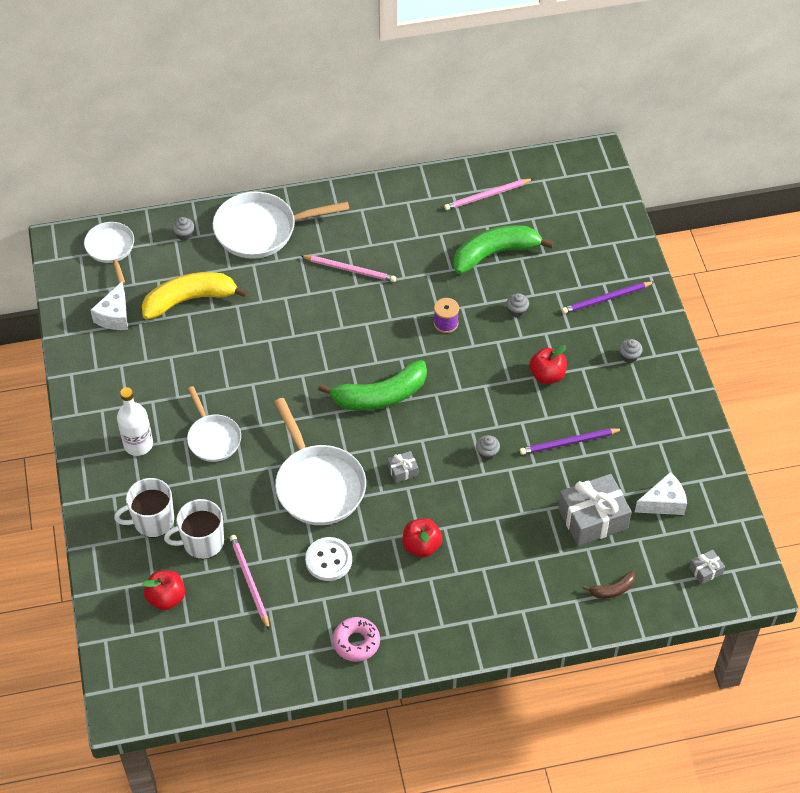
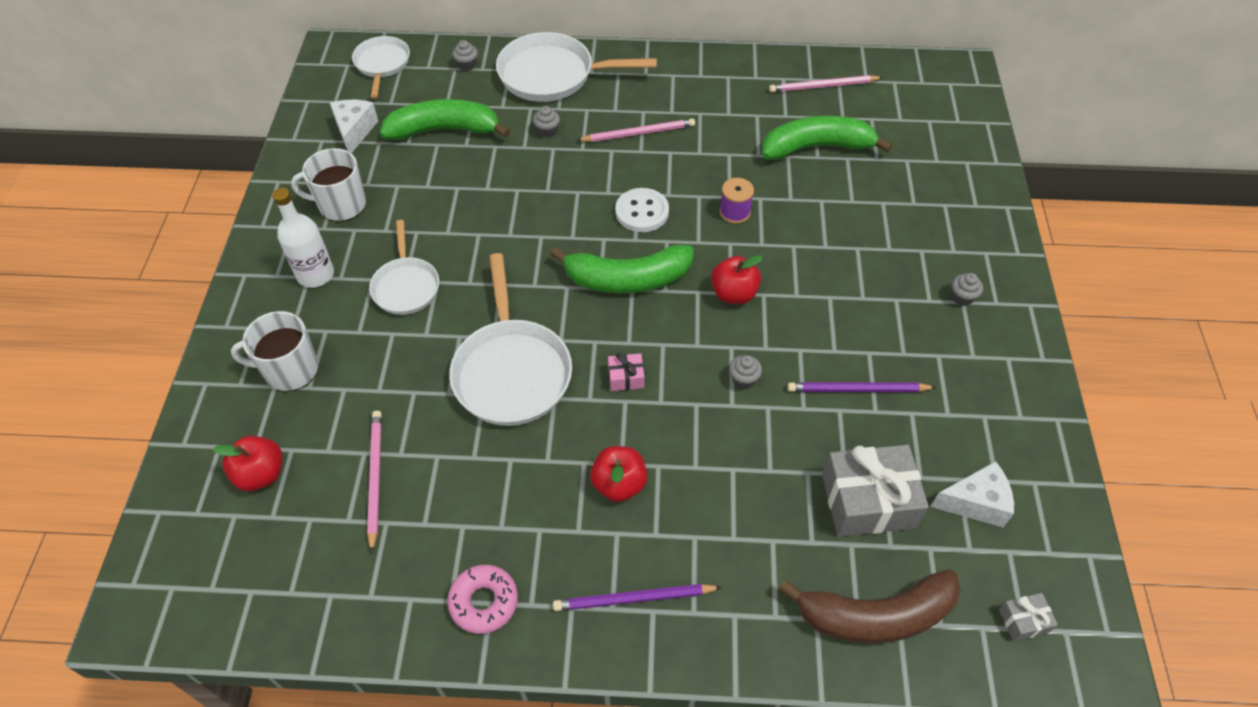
camera: 15 degrees right, 0 degrees up
(114, 316) = (354, 131): white cheese -> white cheese turned 150 degrees clockwise
(189, 299) = (444, 130): yellow banana -> green banana
(202, 542) = (338, 411): white mug -> white mug (341, 205)
(328, 560) = (489, 474): white button -> white button (642, 212)
(350, 270) = (638, 133): pink pencil -> pink pencil turned 45 degrees counterclockwise
(403, 471) = (626, 377): grey gift -> pink gift
(517, 311) = (827, 215): grey cupcake -> grey cupcake (547, 131)
(547, 375) = (847, 298): red apple -> red apple (734, 294)
(606, 299) = (944, 223): purple pencil -> purple pencil (633, 599)
(612, 589) = (875, 616): brown banana -> brown banana, size x2.17

